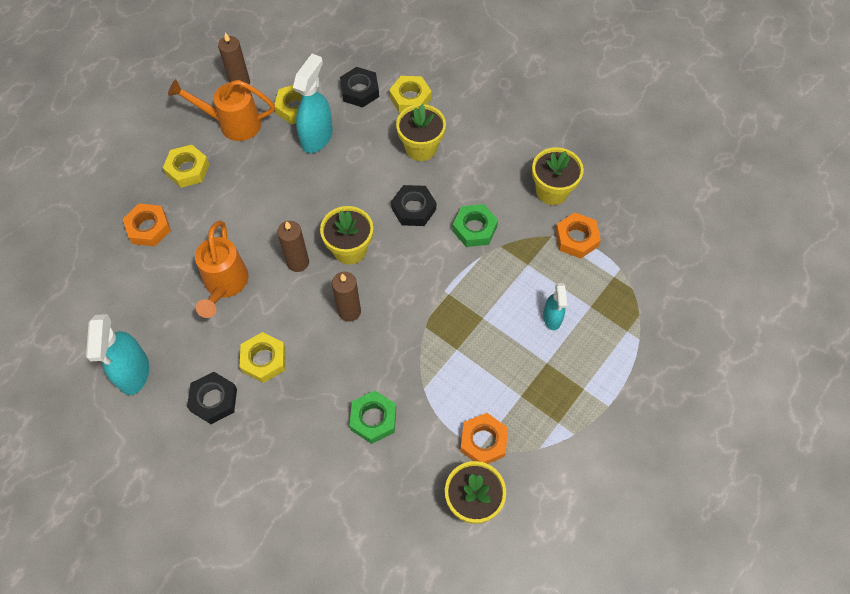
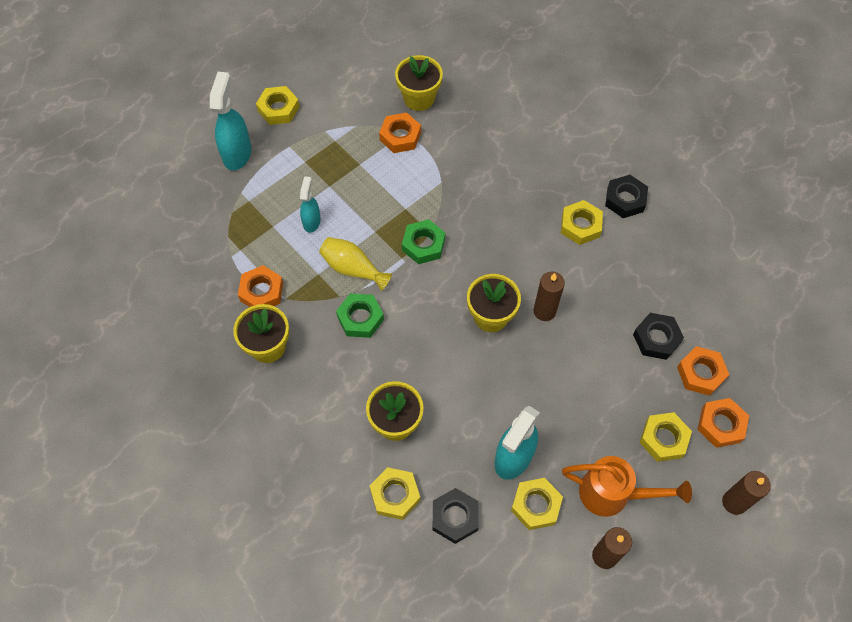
camera: 170 degrees left, 0 degrees up
(133, 373) = (699, 232): turquoise spray bottle -> turquoise spray bottle (237, 153)
(135, 188) = (721, 425): none -> orange nut
(225, 285) = (618, 300): orange watering can -> none
(349, 311) = (498, 256): brown candle -> brown candle (734, 502)
(373, 419) = (488, 165): green nut -> green nut (423, 245)
(413, 209) = (418, 350): black nut -> black nut (656, 339)
(495, 275) = (353, 269): none -> yellow vase
(639, 456) = (278, 109): none -> yellow nut

